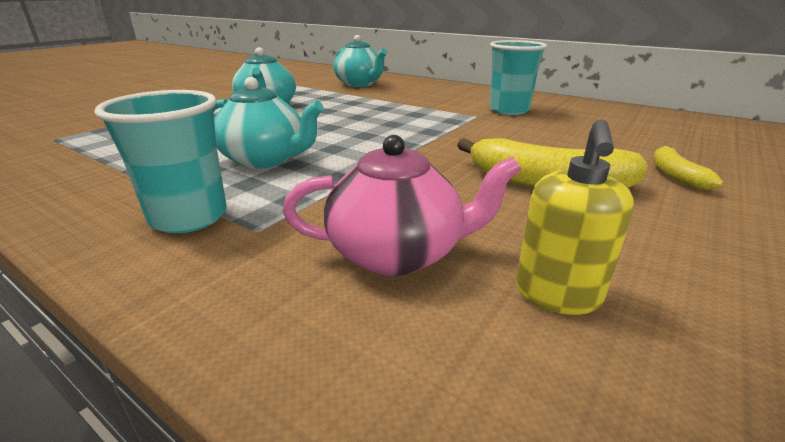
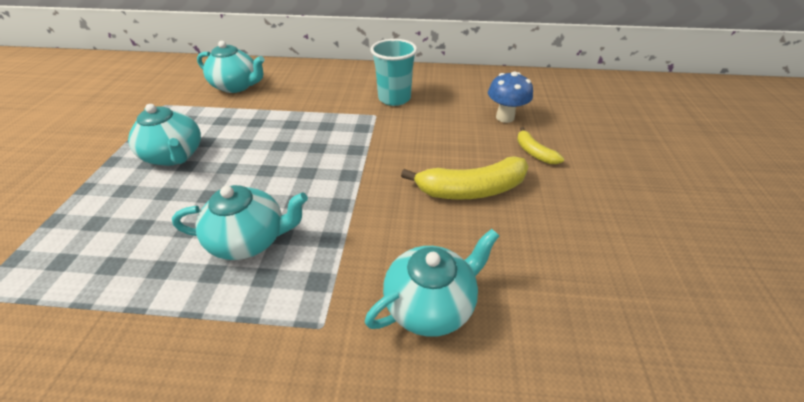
camera: 30 degrees left, 15 degrees up
(189, 217) = (255, 340): turquoise cup -> none
(398, 253) = (431, 304): pink teapot -> turquoise teapot
(557, 295) = (531, 296): yellow soap dispenser -> none
(649, 143) = (505, 117): none -> blue mushroom

